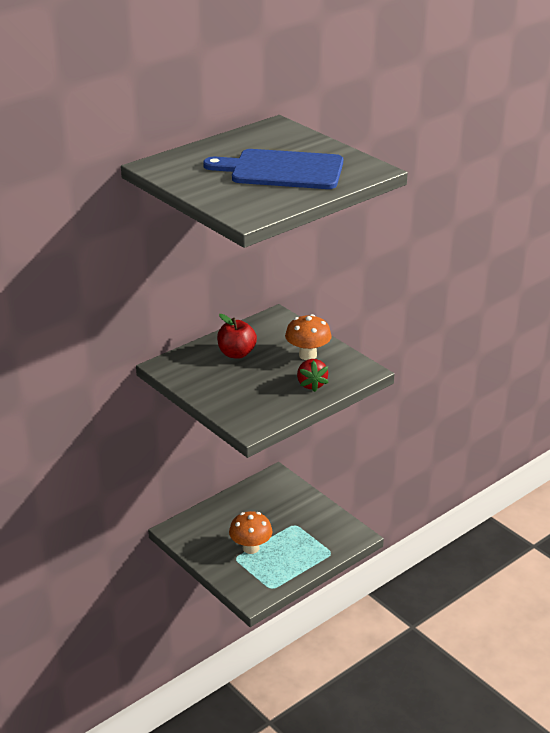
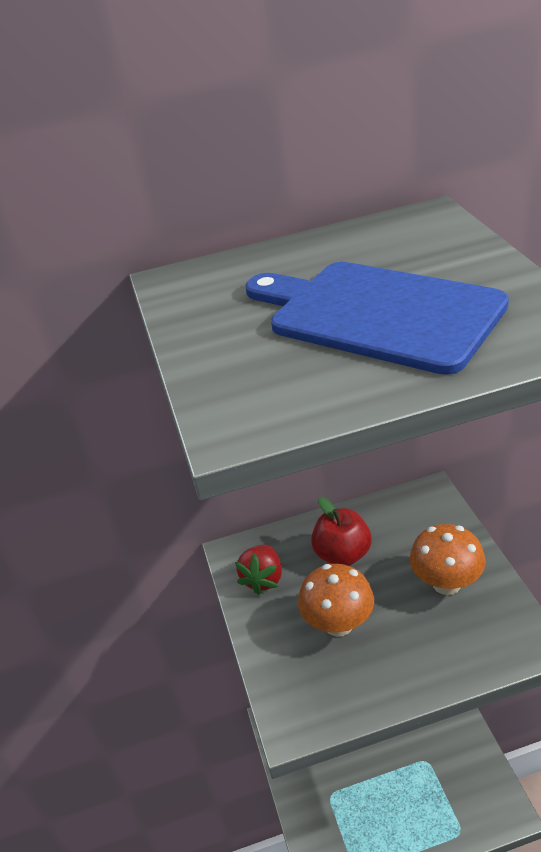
camera: 30 degrees right, 5 degrees up
(251, 548) = (355, 784): orange mushroom -> orange mushroom (338, 624)
(311, 384) = (428, 650): red strawberry -> red strawberry (263, 579)

